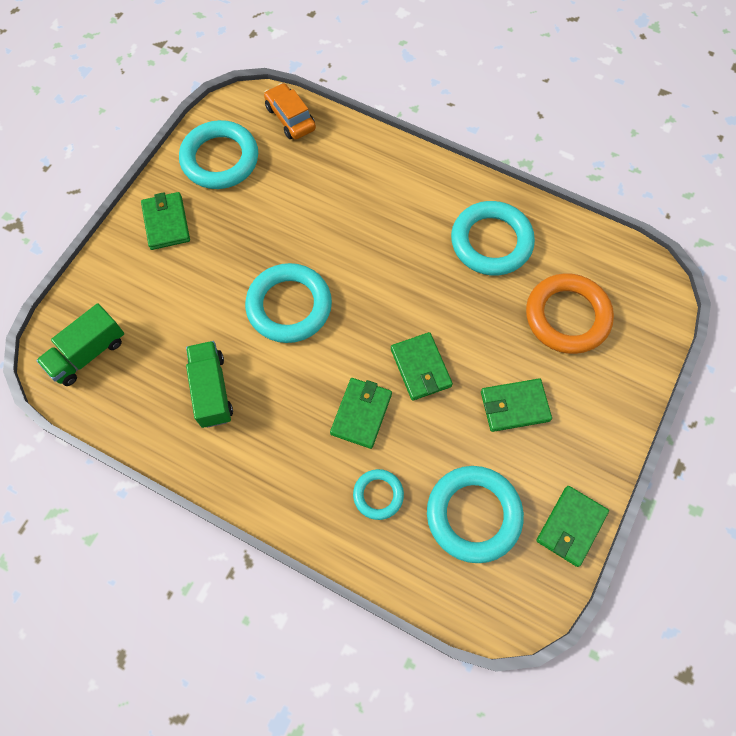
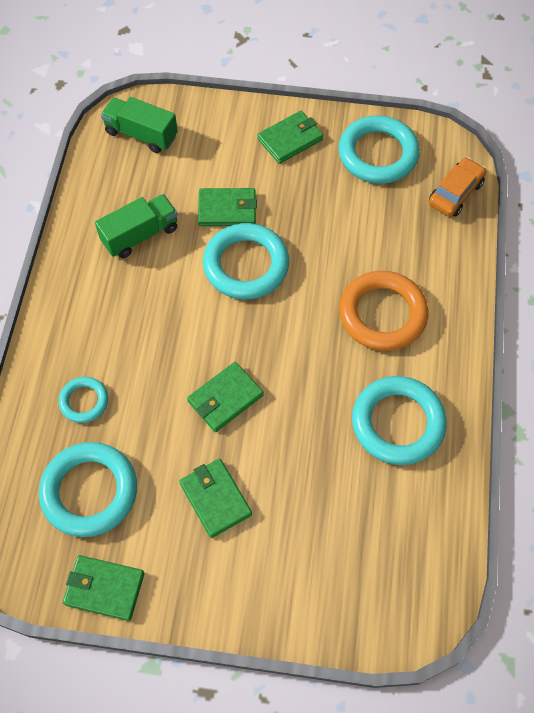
camera: 70 degrees right, 5 degrees down
(361, 414) = (159, 361): green wallet -> green wallet (227, 209)
(567, 316) = (340, 525): orange ring -> orange ring (382, 314)

